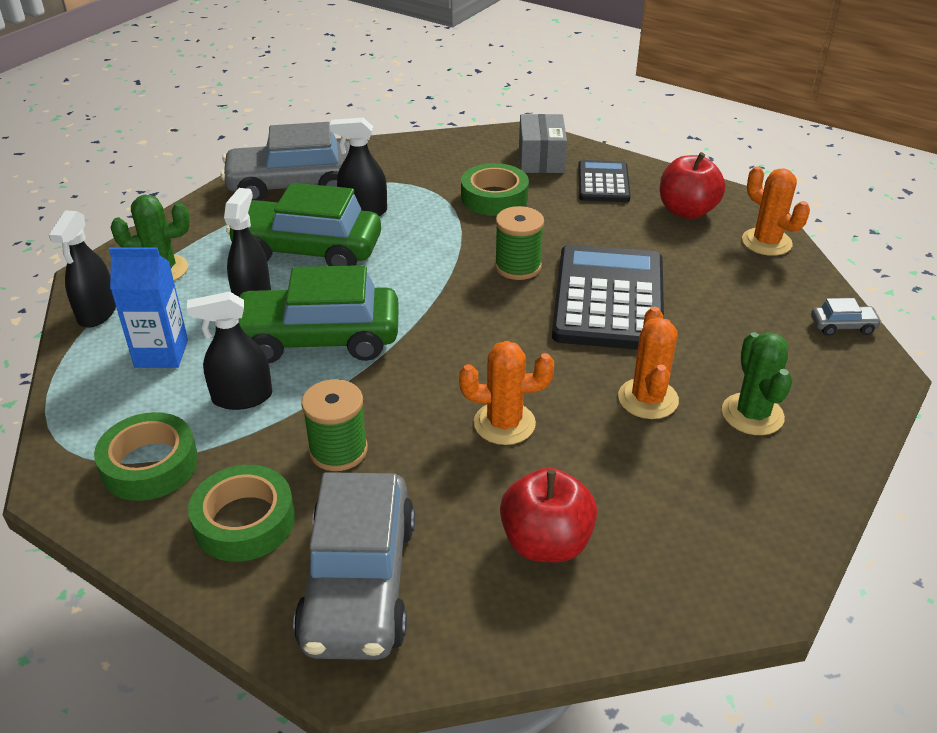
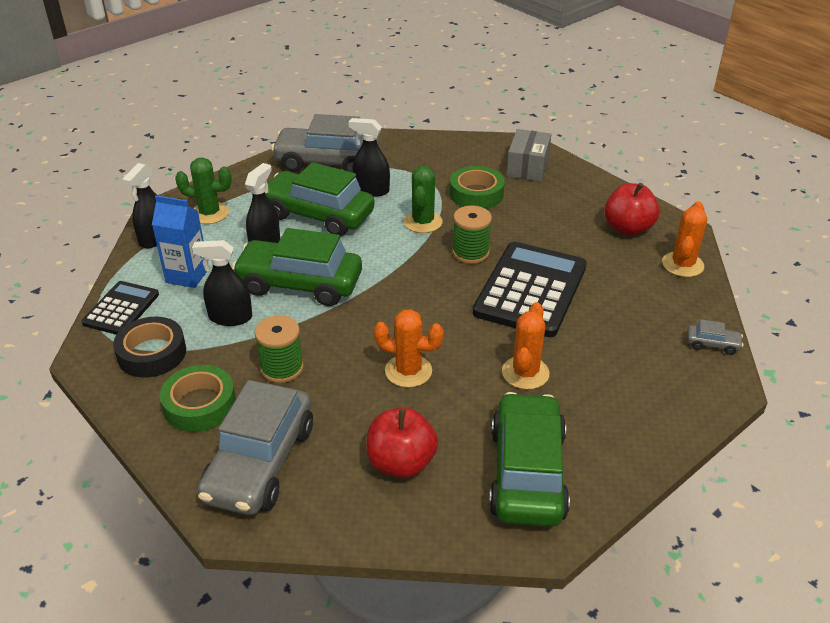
camera: 15 degrees right, 0 degrees up
(150, 465) = (152, 353): green tape -> black tape
(603, 182) = (569, 194): black calculator -> black calculator (121, 309)
(706, 522) = (527, 473): none -> green car
(752, 414) = (602, 400): green cactus -> green cactus (423, 222)
(766, 242) = (682, 264): orange cactus -> orange cactus turned 45 degrees clockwise

